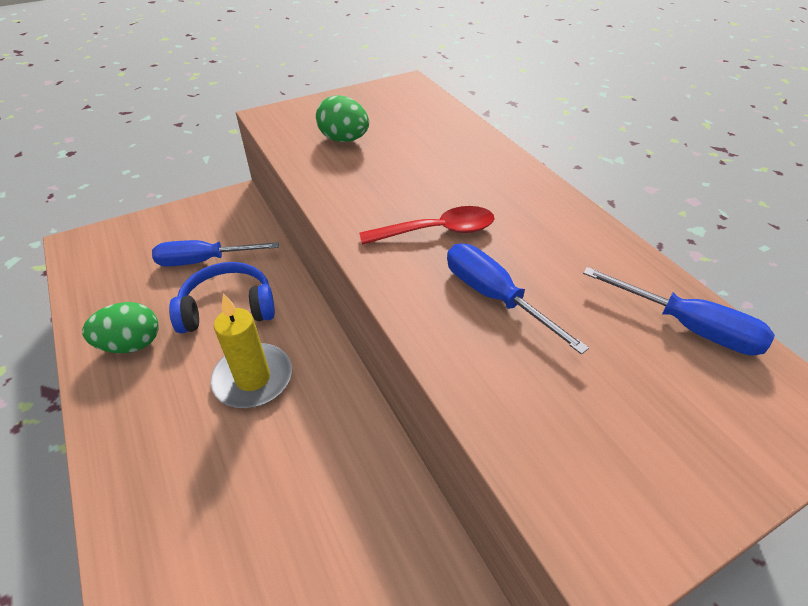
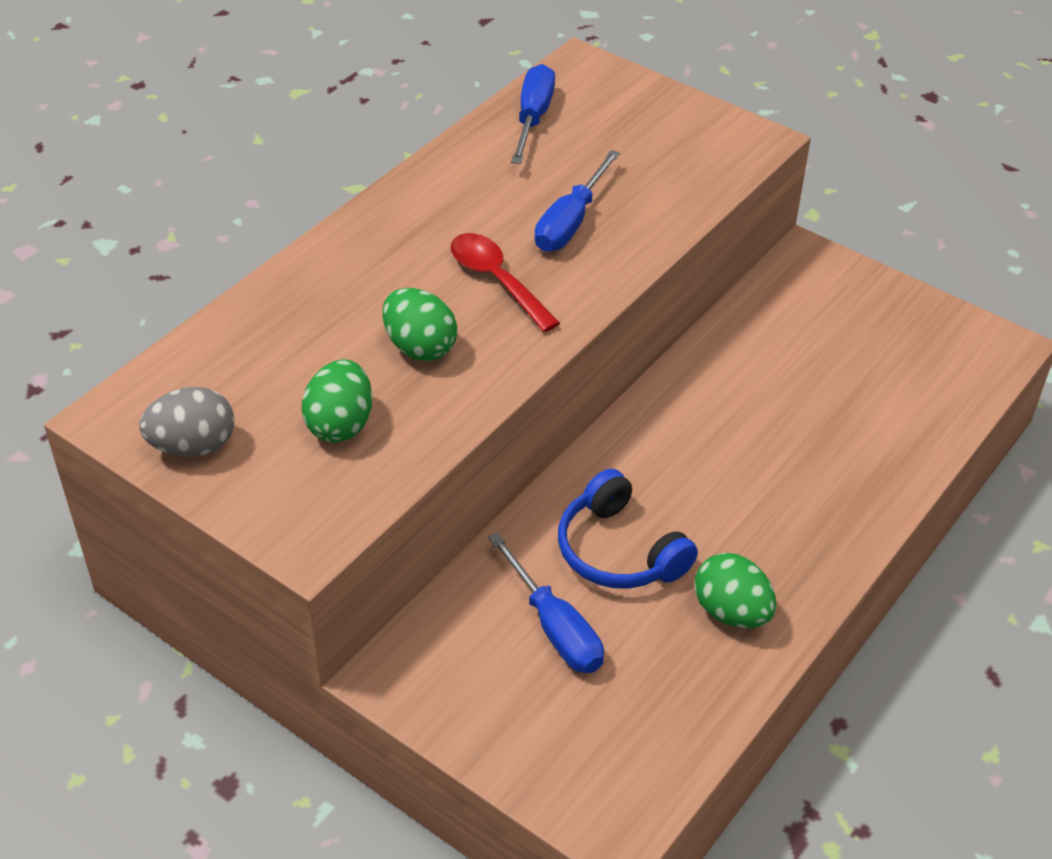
camera: 115 degrees left, 0 degrees up
(253, 378) = (697, 475): yellow candle -> none
(367, 98) = (193, 446): none -> grey egg
(388, 180) = (420, 347): none -> green egg

